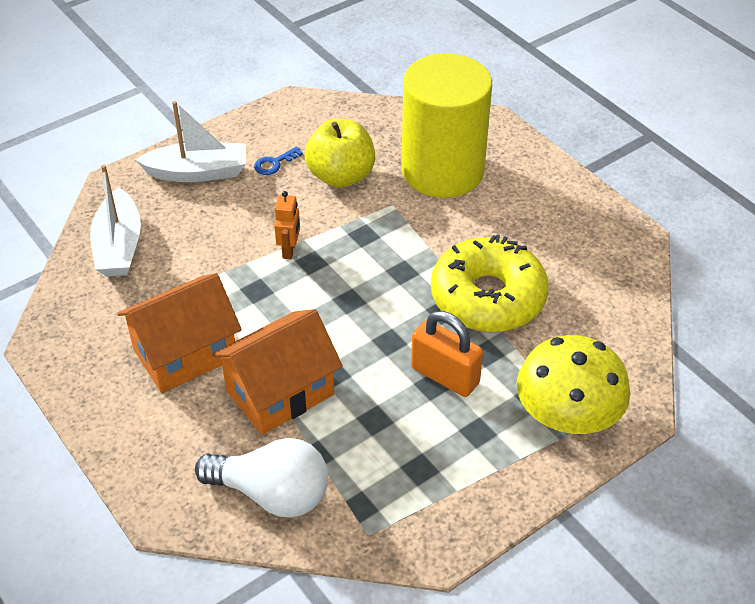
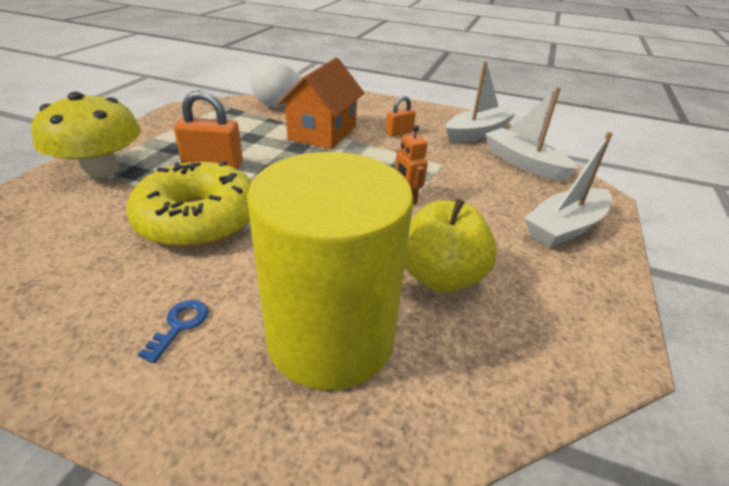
camera: 145 degrees right, 10 degrees down
(94, 313) = (476, 133): none -> white boat
(185, 354) = (399, 132): orange house -> orange padlock
(274, 163) = (519, 263): blue key -> blue key (180, 325)

